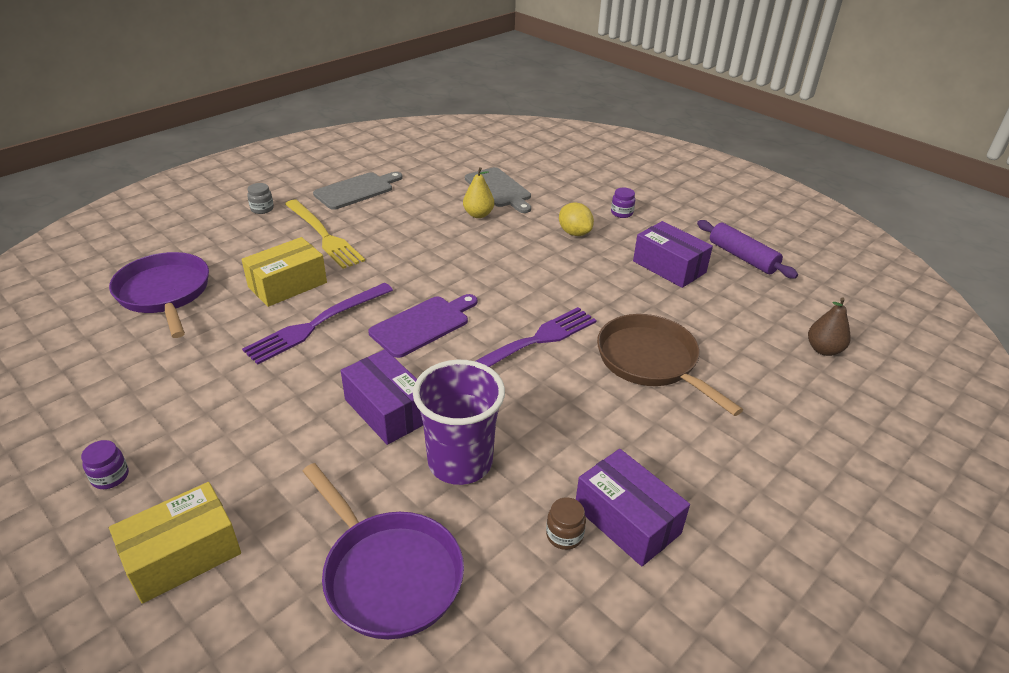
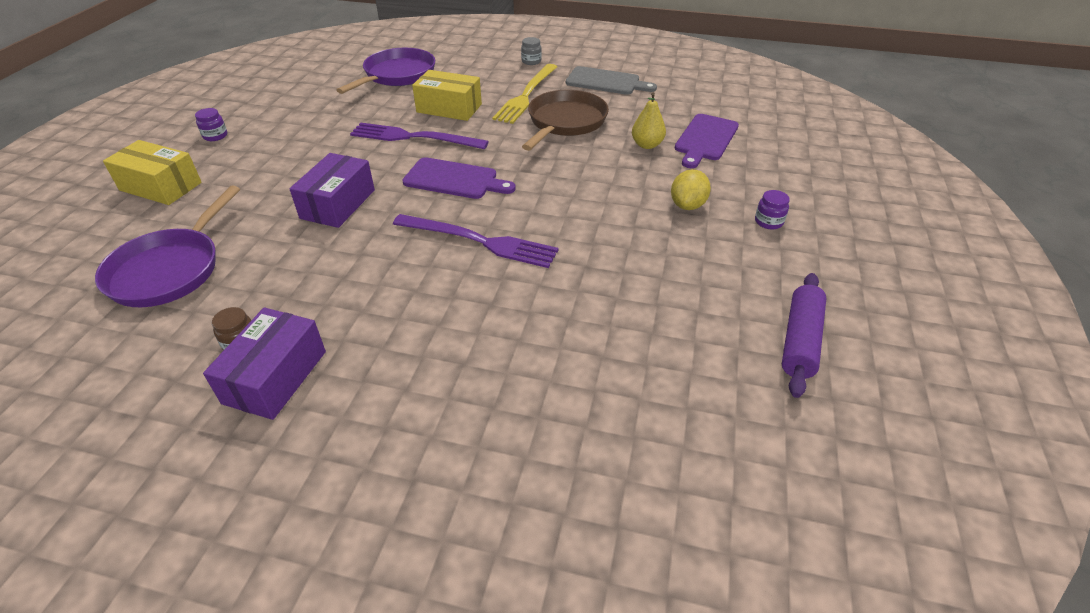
camera: 60 degrees right, 5 degrees up
(460, 462) = (299, 259): purple cup -> none
(499, 189) = (705, 139): grey cutting board -> purple cutting board
(651, 362) = (516, 325): brown pan -> brown pan (565, 122)
(669, 267) = (703, 287): purple box -> none
(823, 349) = (673, 471): brown pear -> none

